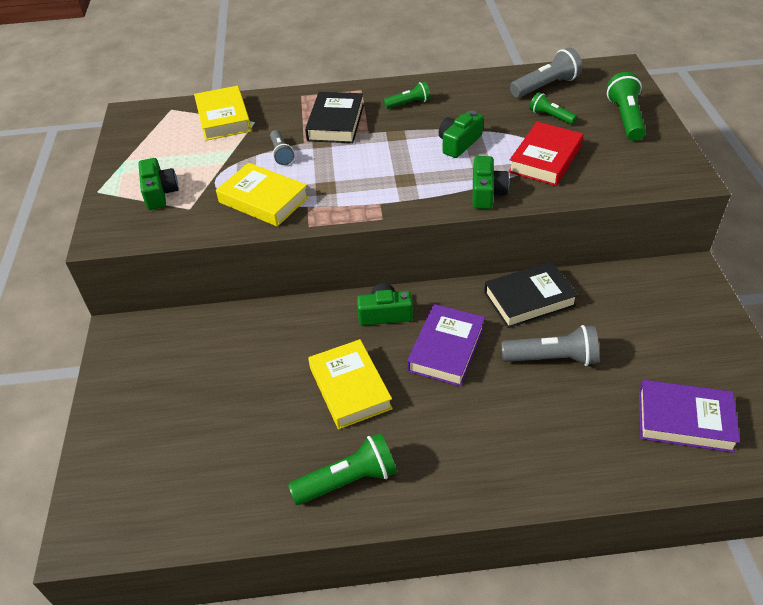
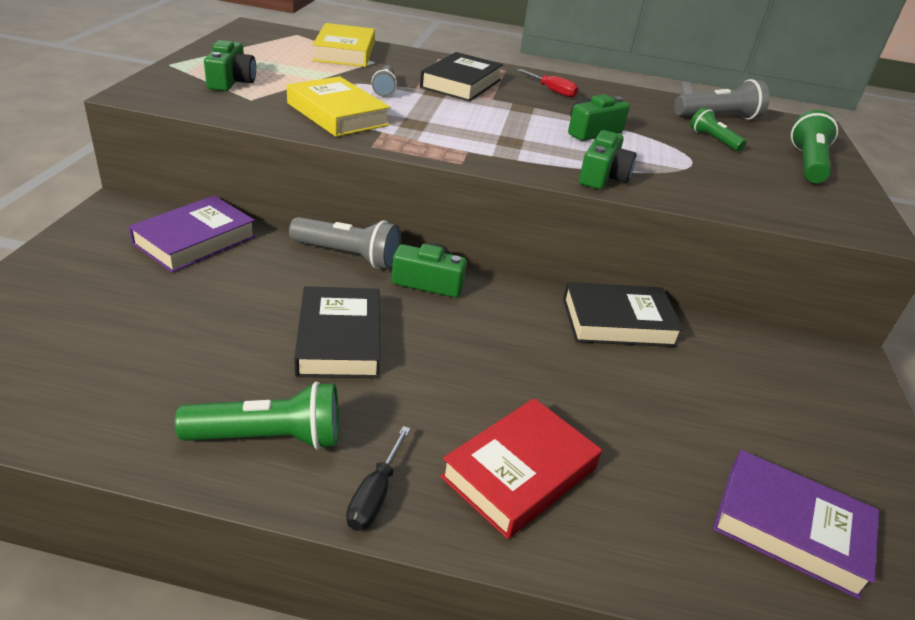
camera: 10 degrees right, 10 degrees down
(350, 388) = (339, 339): yellow book -> black book
(409, 103) = (552, 91): green flashlight -> red screwdriver
(434, 494) = (375, 495): none -> black screwdriver
(446, 349) = (485, 339): purple book -> purple book (195, 240)
(545, 159) = (691, 169): red book -> red book (519, 472)
(552, 358) = (621, 391): grey flashlight -> grey flashlight (348, 255)

